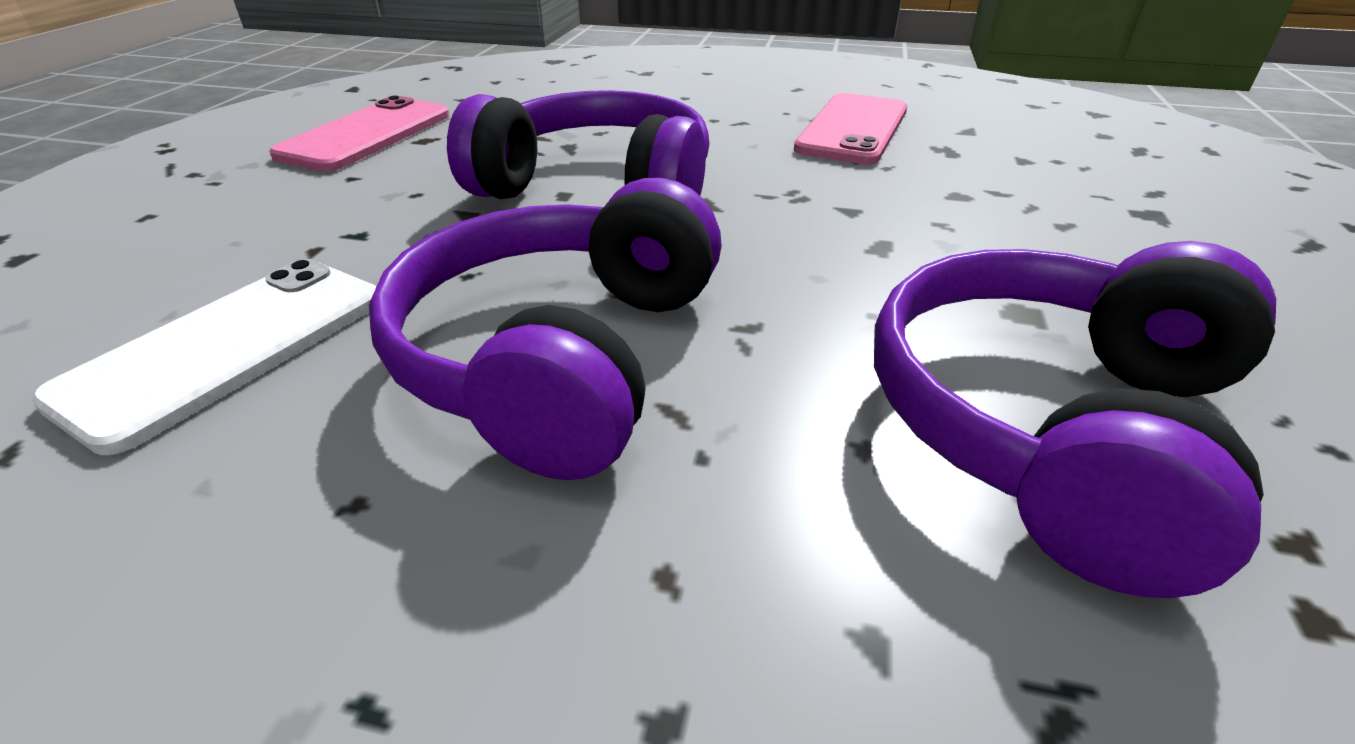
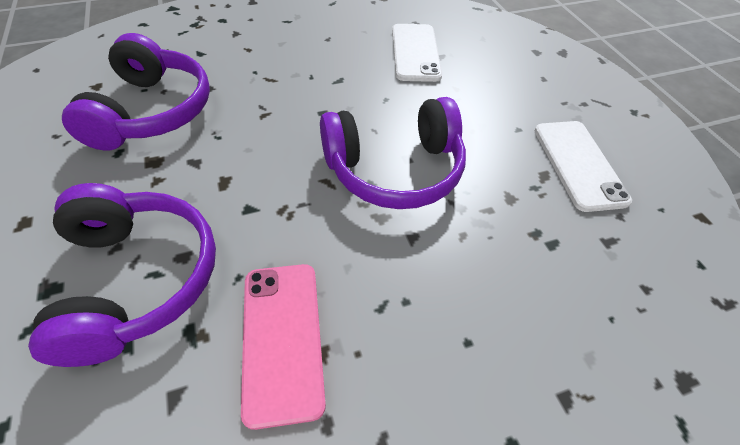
camera: 145 degrees right, 15 degrees up
(366, 135) = (579, 164): pink phone -> white phone
(561, 356) = (317, 82): purple headphones -> purple headphones (137, 279)

